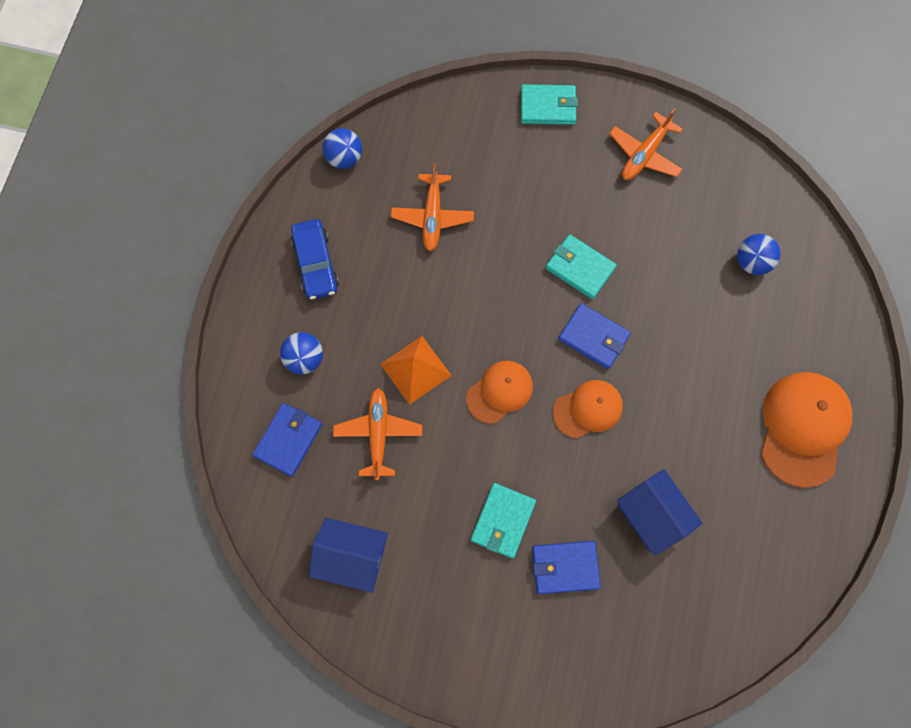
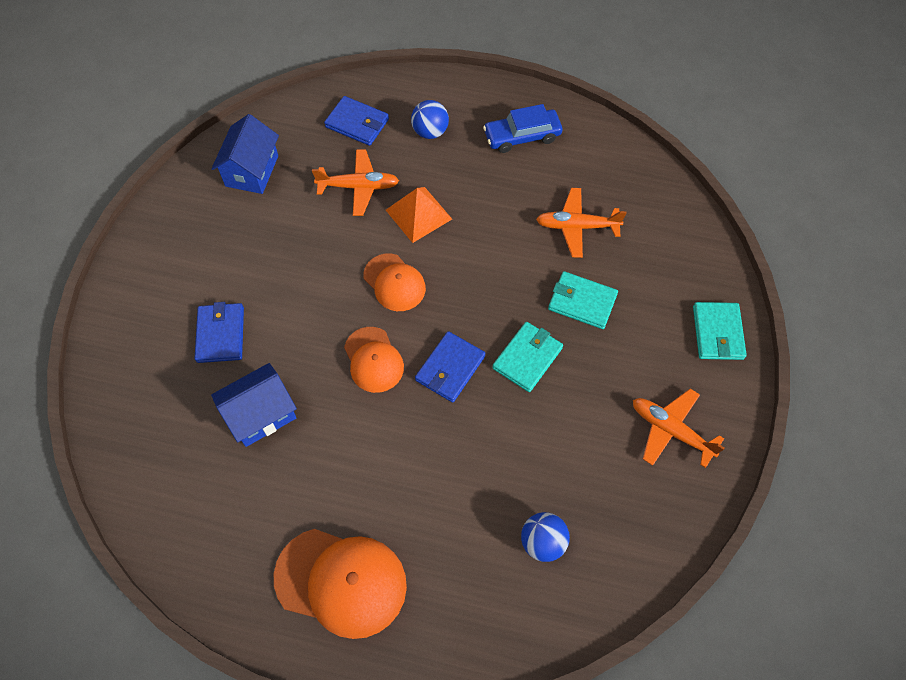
camera: 90 degrees right, 10 degrees down
(344, 158) = (633, 155): blue ball -> none
(503, 521) = (270, 283): turquoise wallet -> turquoise wallet (582, 302)

